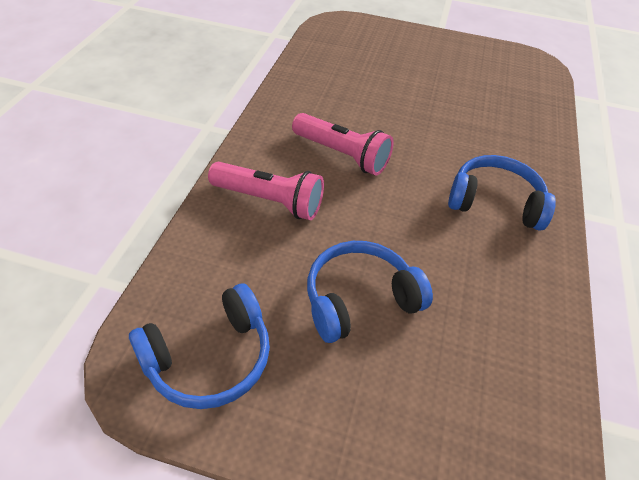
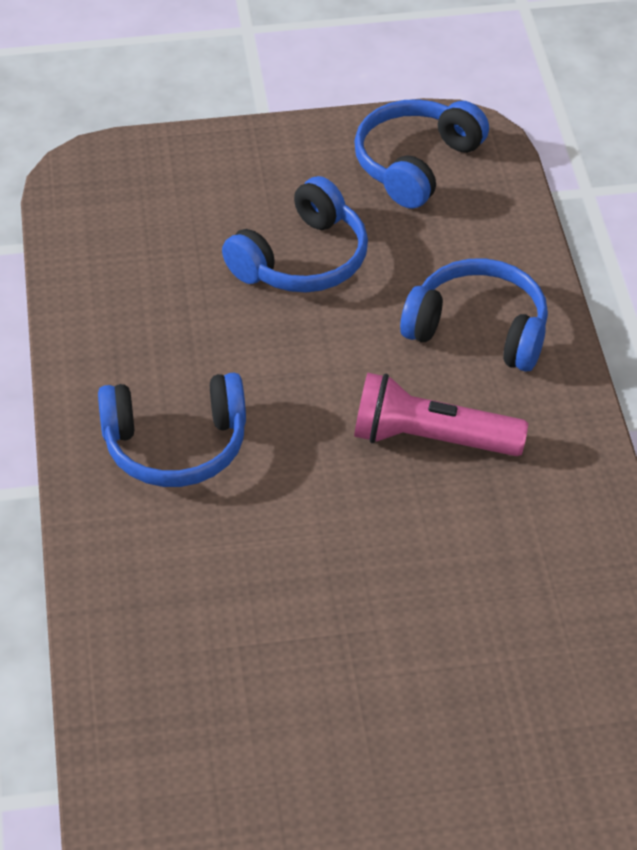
camera: 160 degrees right, 0 degrees up
(269, 201) = (479, 329): pink flashlight -> blue headphones

